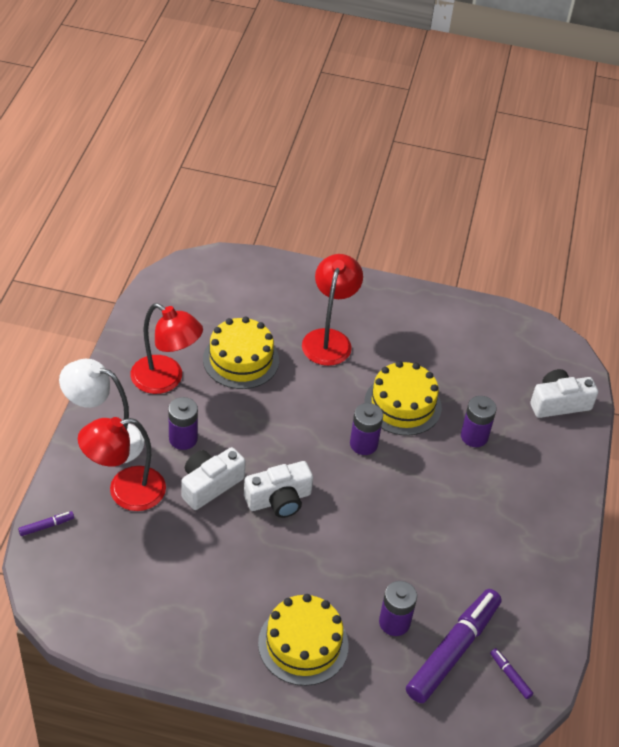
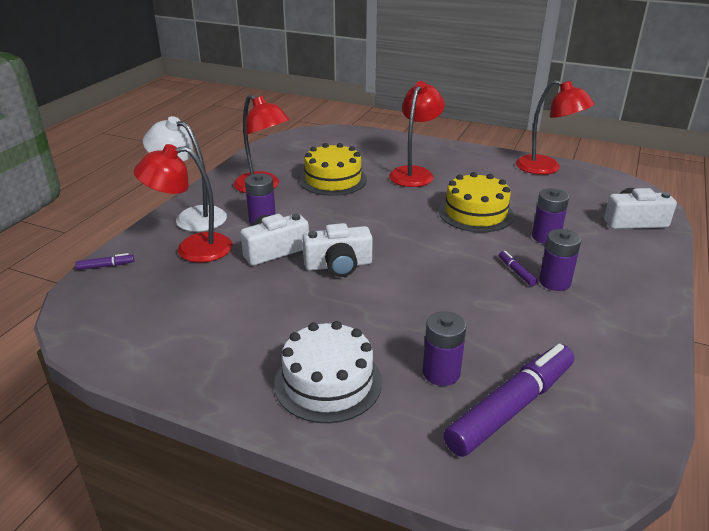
camera: 15 degrees right, 15 degrees down
(303, 644) = (328, 382): yellow cake -> white cake
(363, 444) = (433, 235): purple battery -> purple battery (554, 282)
(471, 317) = (546, 168): none -> red lamp
(510, 676) = (586, 442): purple marker -> purple marker (516, 272)

